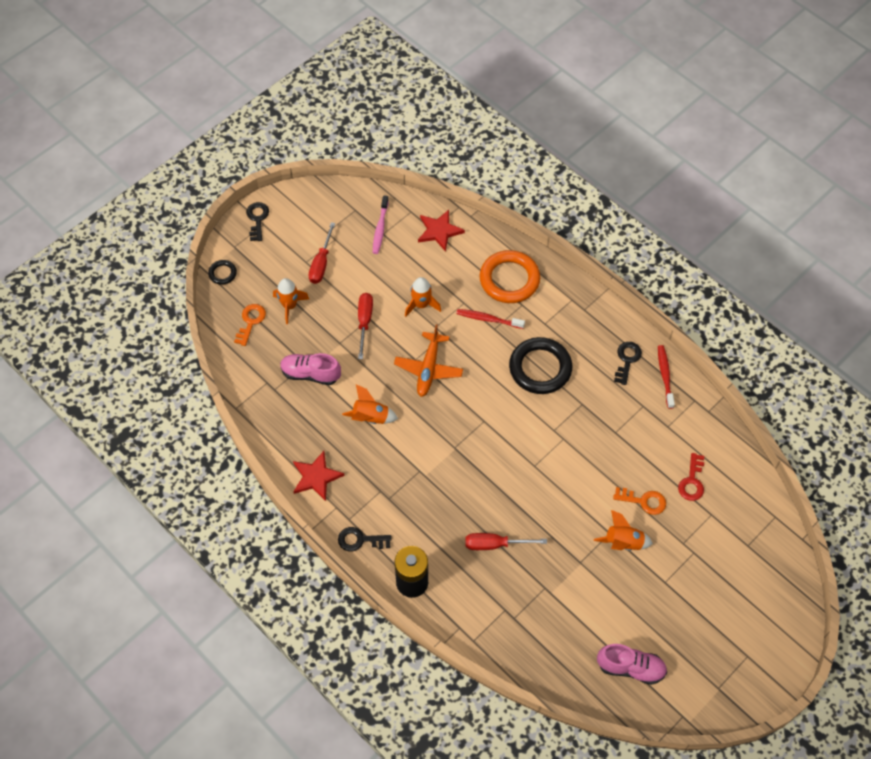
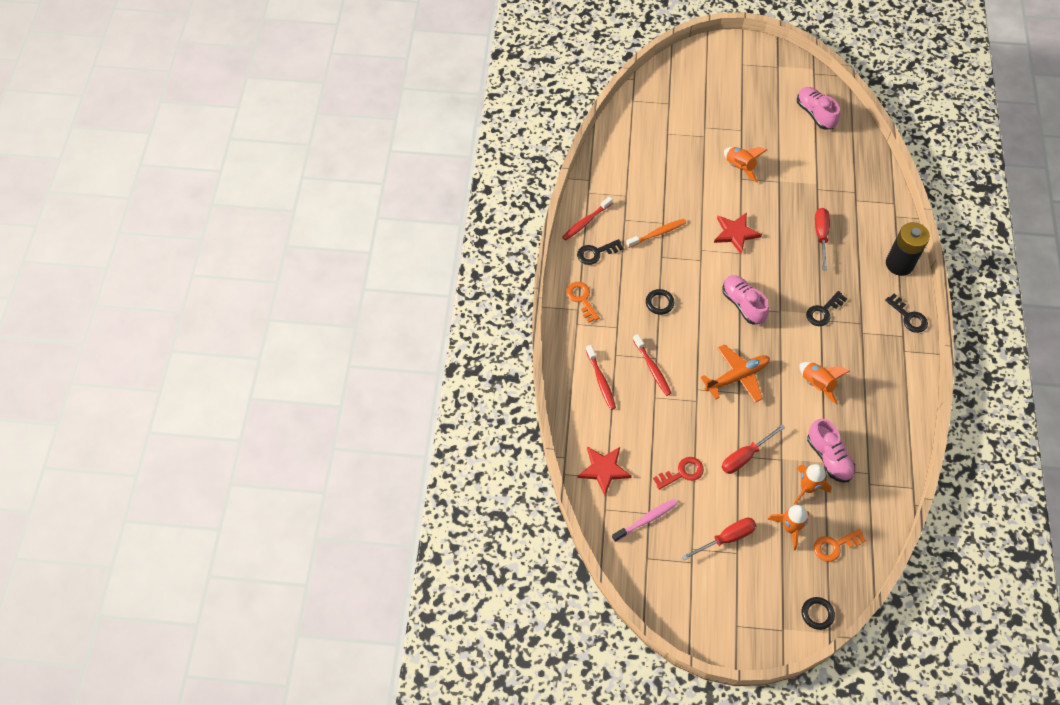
camera: 130 degrees left, 0 degrees up
(257, 219) = (737, 636): black key -> black key (823, 311)
(316, 477) = (899, 382): red star -> red star (735, 233)
(421, 305) = (687, 426): orange rocket -> orange rocket (807, 488)
(485, 426) = (743, 304): none -> pink shoe
(495, 544) = (821, 236): red screwdriver -> red screwdriver turned 135 degrees counterclockwise
(509, 279) = (601, 380): orange ring -> red toothbrush
(540, 368) = (659, 303): black ring -> black ring, size x0.47
(608, 419) = (657, 233): none -> orange toothbrush
(643, 501) = (698, 174): orange key -> orange key (581, 299)
(692, 481) = (654, 157): red key -> red key (682, 473)

